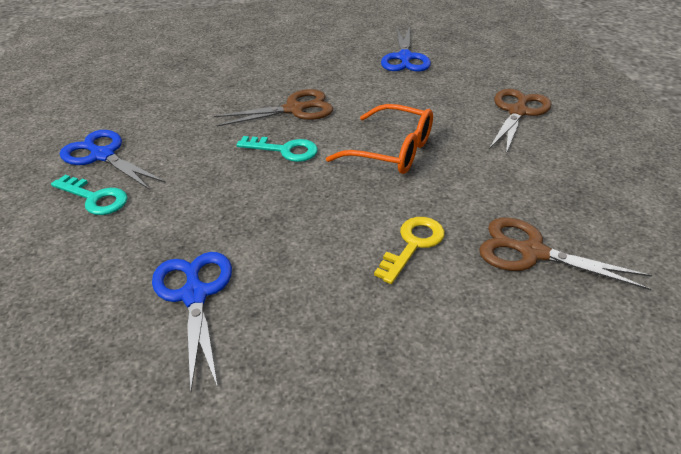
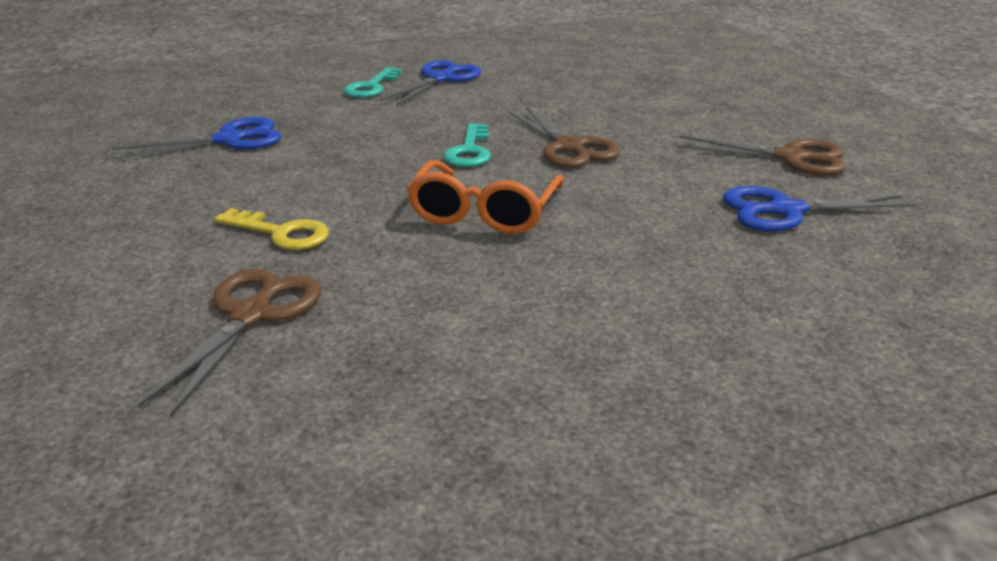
camera: 80 degrees right, 10 degrees down
(517, 112) = (646, 318): brown scissors -> brown scissors (790, 157)

